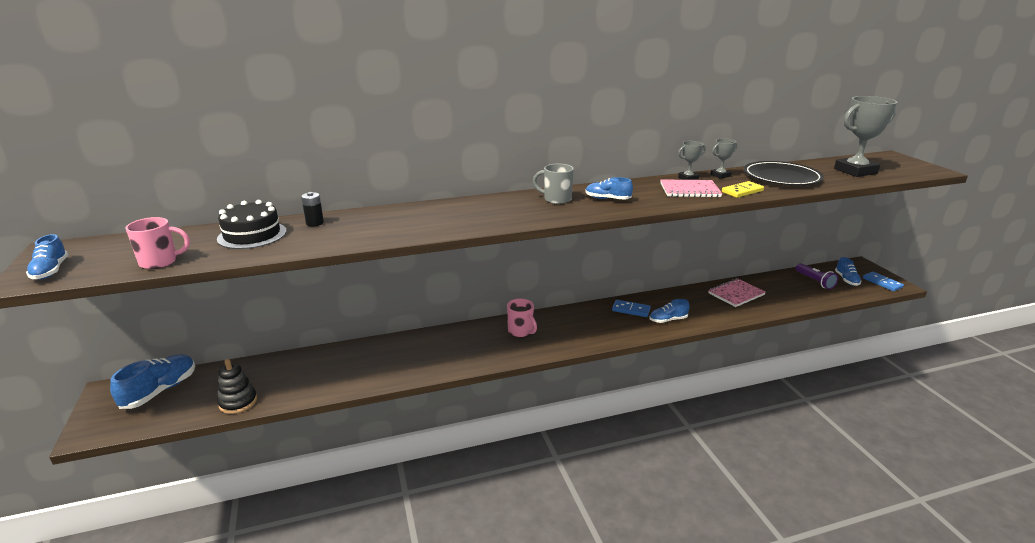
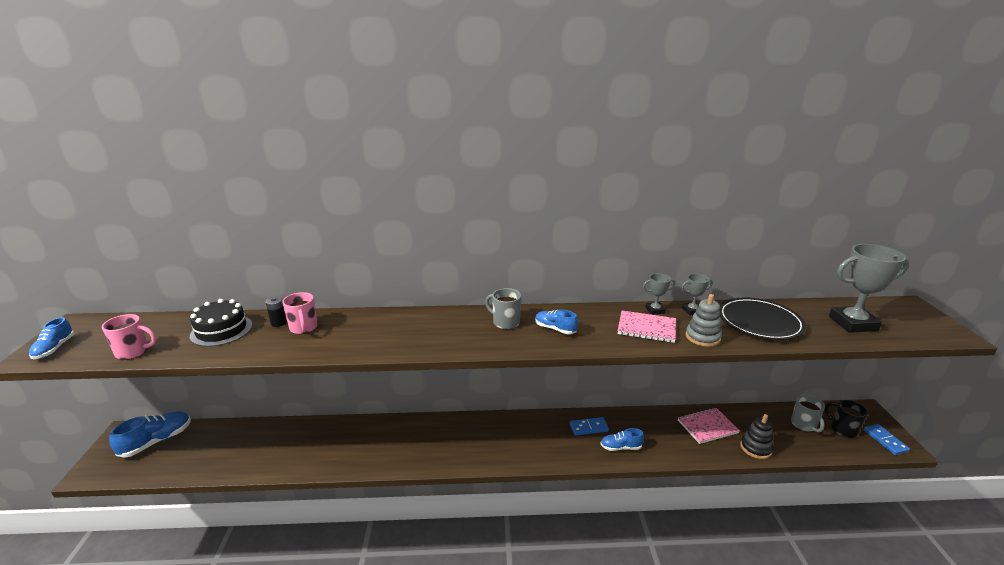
camera: 15 degrees right, 0 degrees up
(238, 402) = (205, 466): black stacking toy -> black stacking toy (756, 448)
(521, 331) = (472, 434): pink mug -> pink mug (303, 328)
(631, 310) = (588, 427): blue domino -> blue domino turned 45 degrees counterclockwise
(742, 191) = (702, 337): yellow domino -> grey stacking toy
(815, 281) = (804, 425): purple flashlight -> grey mug
(846, 280) = (842, 429): blue shoe -> black mug

